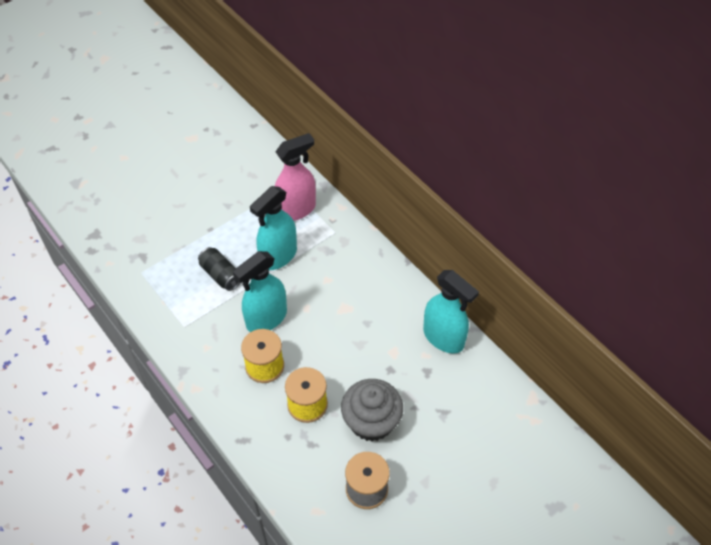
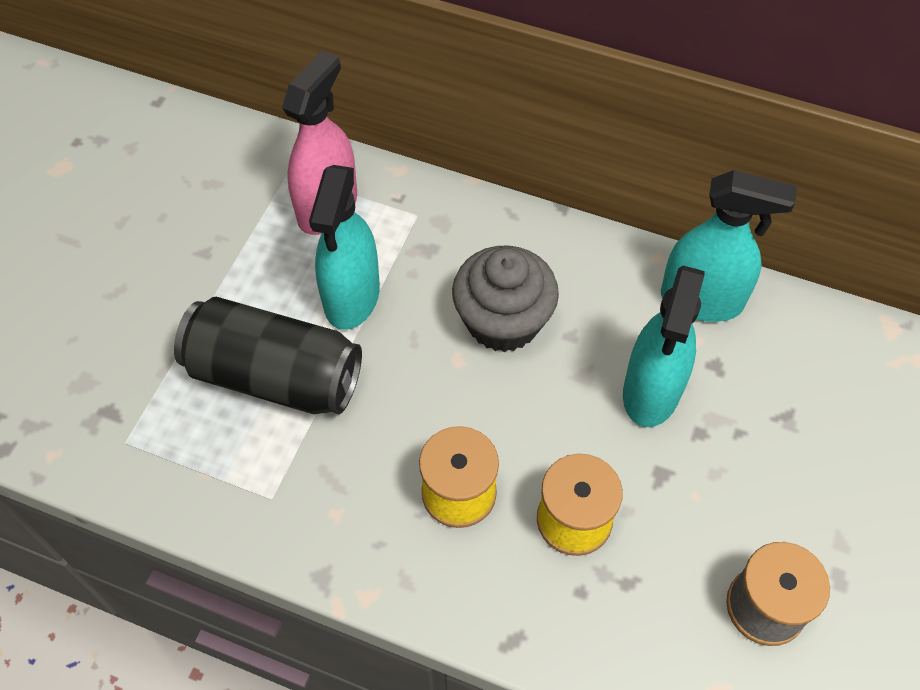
camera: 30 degrees left, 5 degrees up
(221, 275) = (274, 376): black can -> black can, size x1.84
(266, 319) = (405, 411): turquoise spray bottle -> turquoise spray bottle (651, 391)
(371, 421) = (692, 491): grey cupcake -> grey cupcake (503, 321)

